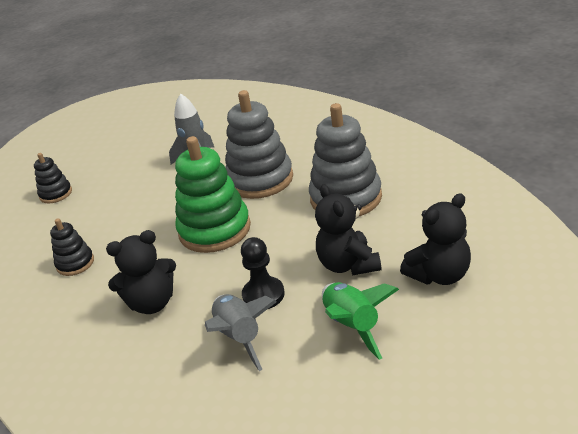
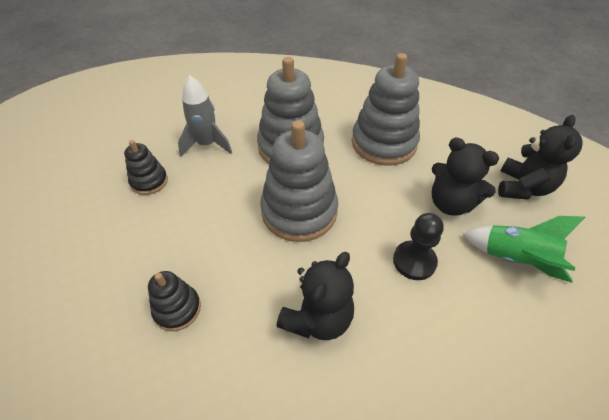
camera: 40 degrees left, 15 degrees up
(56, 194) = (64, 231): black stacking toy -> black stacking toy (149, 181)
(215, 230) = (299, 211): green stacking toy -> grey stacking toy
(240, 337) = (440, 315): grey rocket -> none

